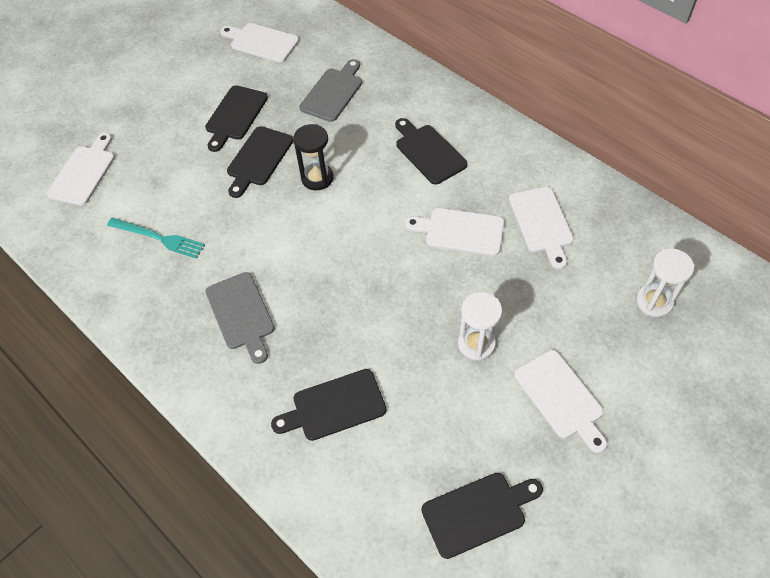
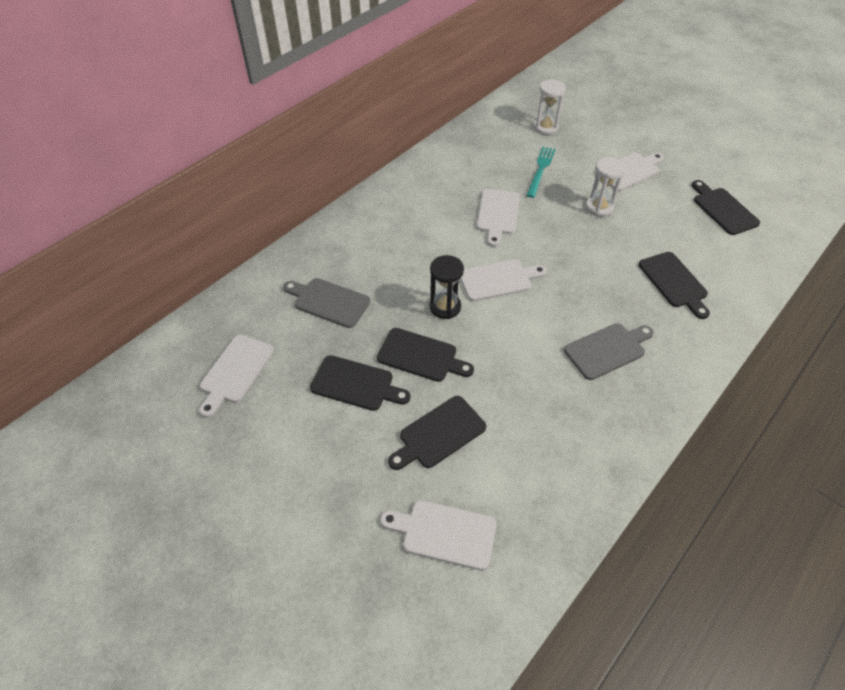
camera: 95 degrees left, 5 degrees down
(159, 238) = (533, 431): turquoise fork -> turquoise fork (540, 170)
(428, 152) = (412, 232): black cutting board -> black cutting board (439, 434)
(541, 223) = (485, 172): white cutting board -> white cutting board (498, 280)

